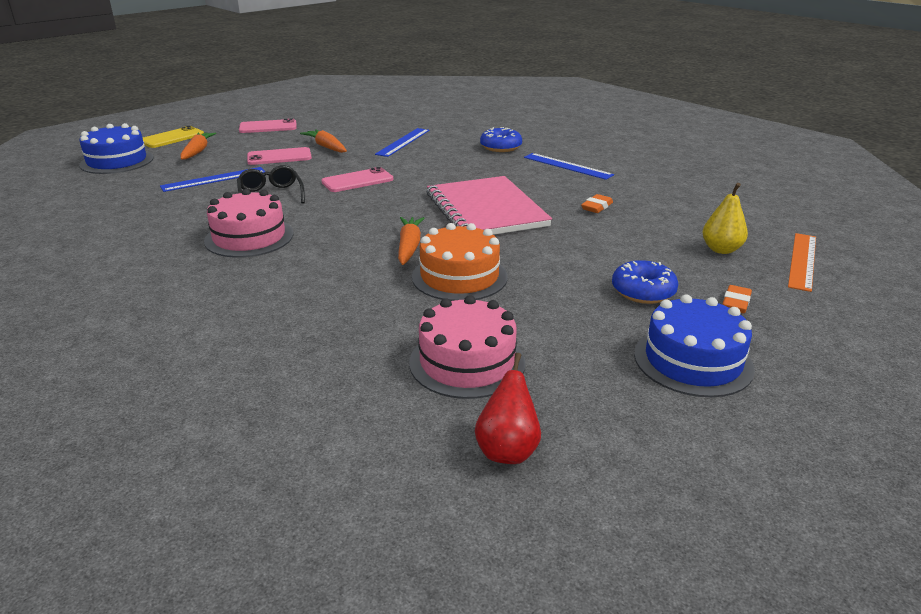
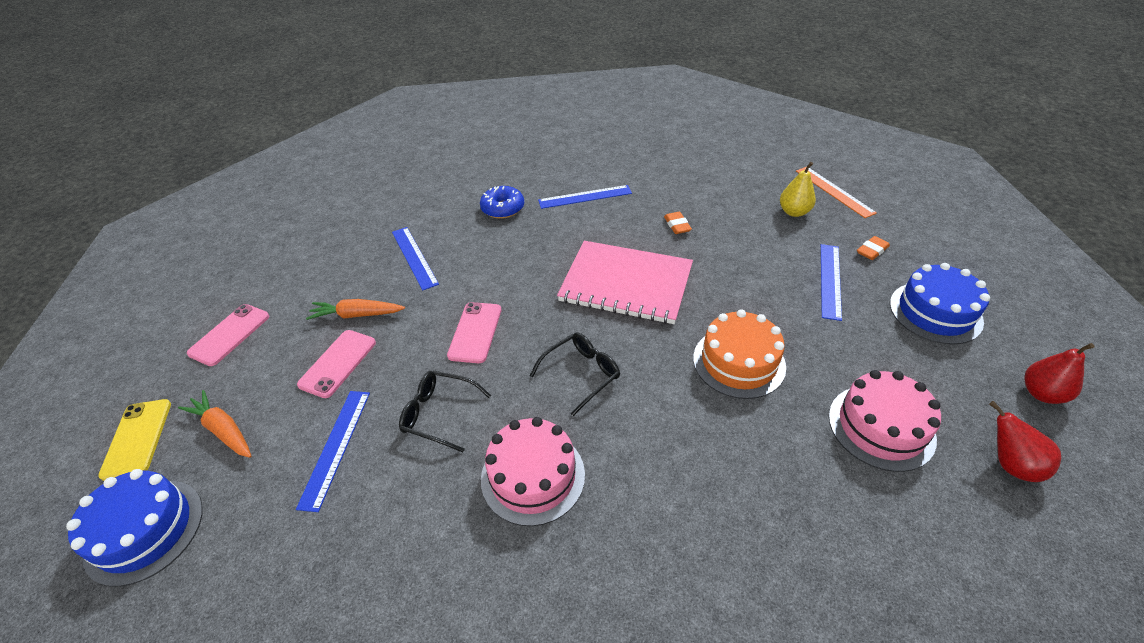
camera: 50 degrees left, 15 degrees up
(363, 224) = (581, 374): none -> black glasses
(409, 247) = (658, 365): orange carrot -> none
(643, 291) = (830, 280): blue donut -> blue ruler
(657, 457) = (1041, 393): none -> red pear
(735, 303) = (872, 251): orange eraser -> orange eraser turned 75 degrees clockwise

